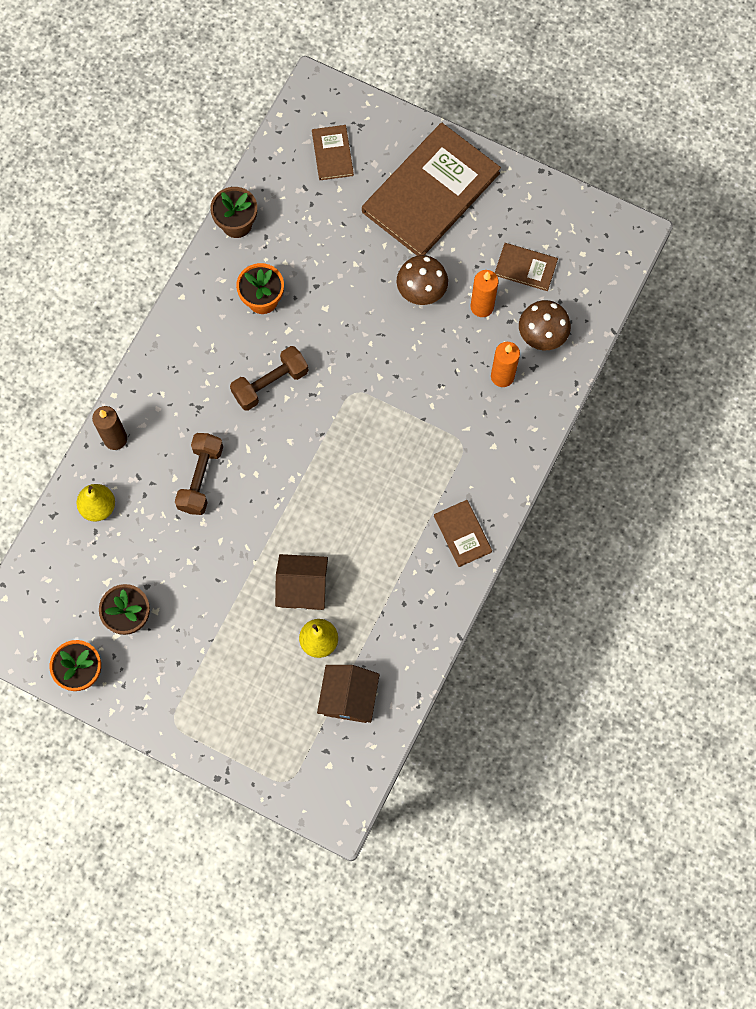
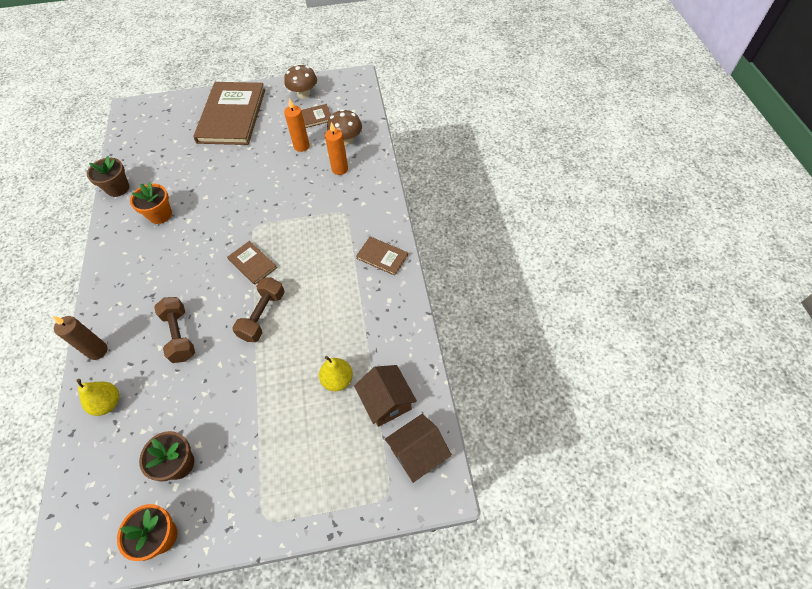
camera: 35 degrees left, 15 degrees down
(270, 384) = (195, 253): brown dumbbell -> brown dumbbell (262, 315)
(303, 588) = (301, 354): brown house -> brown house (417, 453)
(332, 154) = (159, 128): brown book -> brown book (252, 263)
(421, 290) = (260, 158): brown mushroom -> brown mushroom (303, 94)

